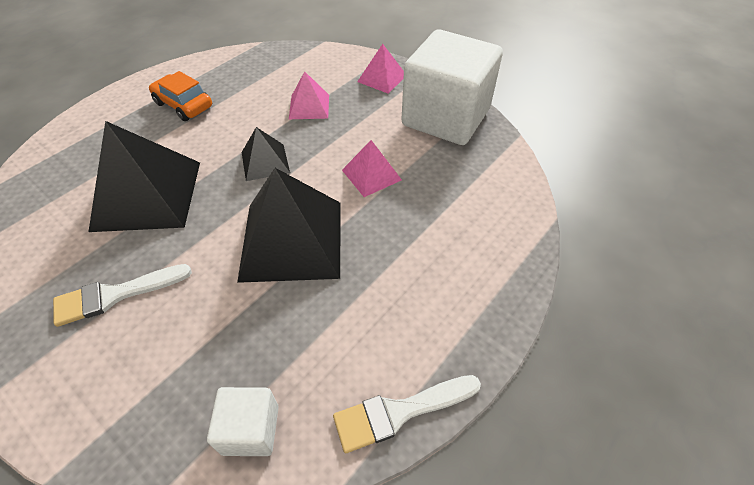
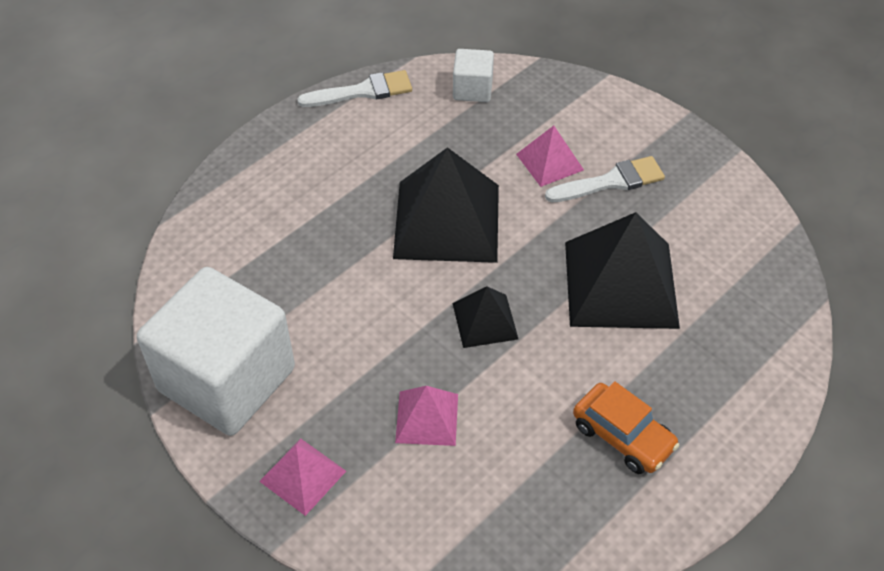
camera: 175 degrees left, 0 degrees up
(371, 175) = (351, 292): pink pyramid -> pink pyramid (549, 162)

